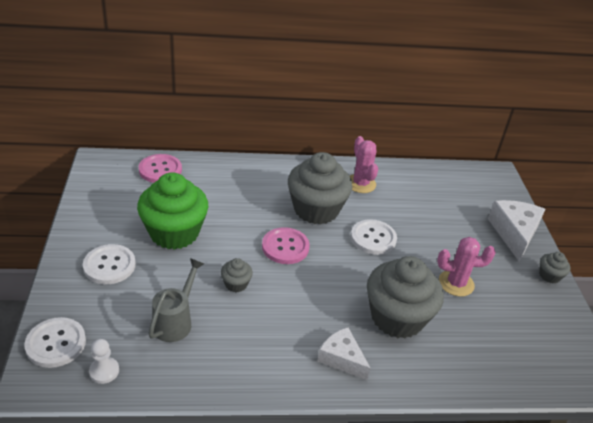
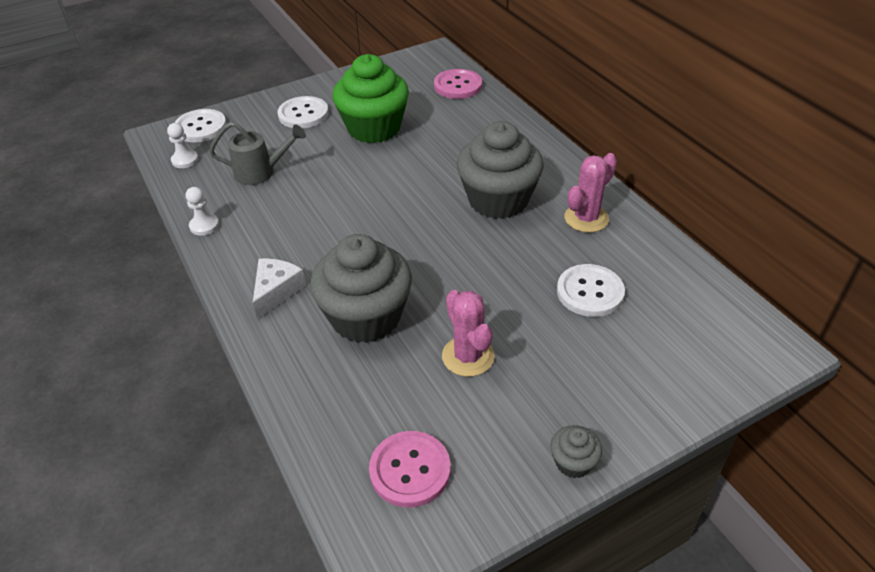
camera: 70 degrees right, 5 degrees up
(224, 383) = (204, 225): none -> white pawn
(236, 284) = (333, 188): grey cupcake -> none
(285, 247) = (413, 199): pink button -> pink button (410, 470)
(373, 238) = (489, 259): white button -> white button (590, 292)
(514, 233) = (638, 399): white cheese -> none

